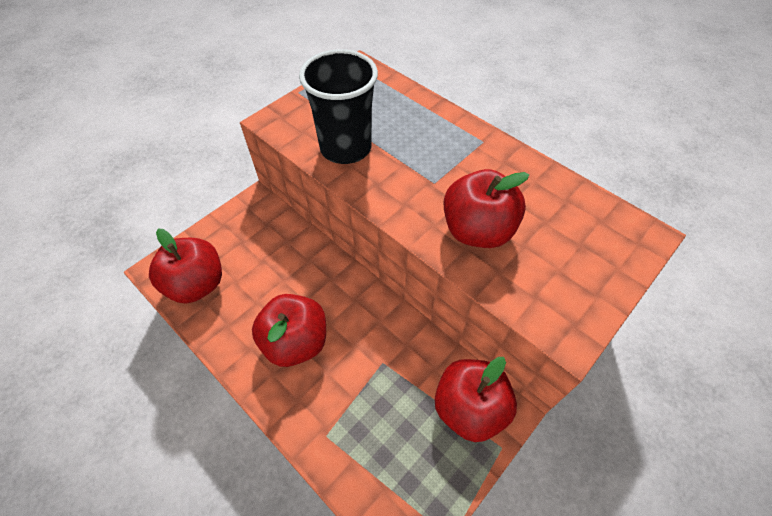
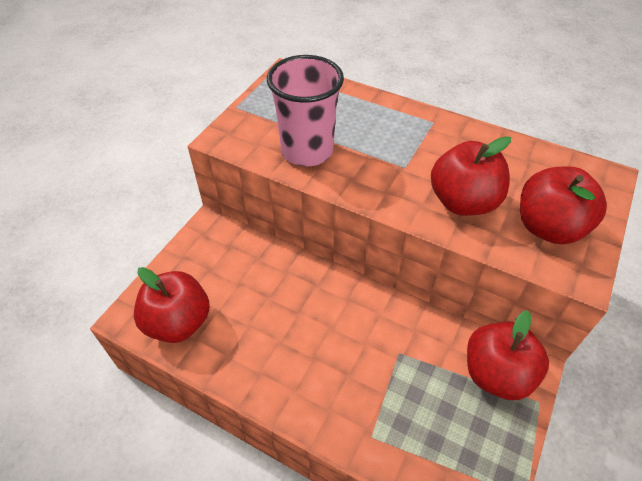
camera: 15 degrees left, 5 degrees down
(296, 342) = (305, 354): red apple -> red apple (548, 227)
(345, 148) = (307, 151): black cup -> pink cup

